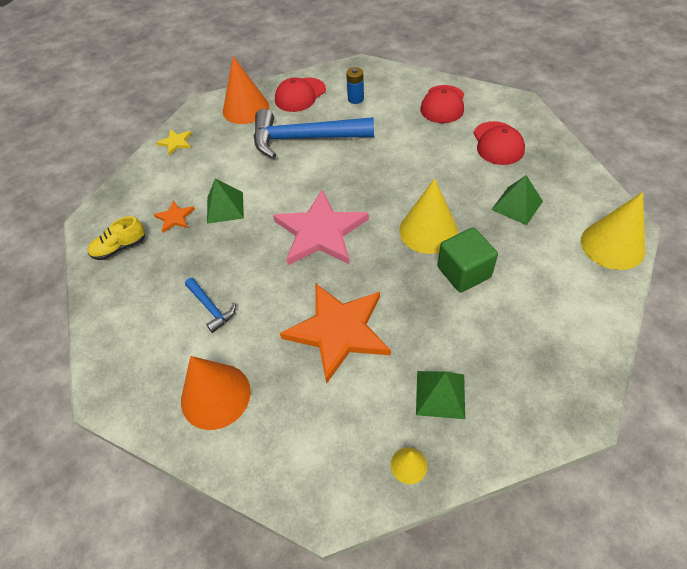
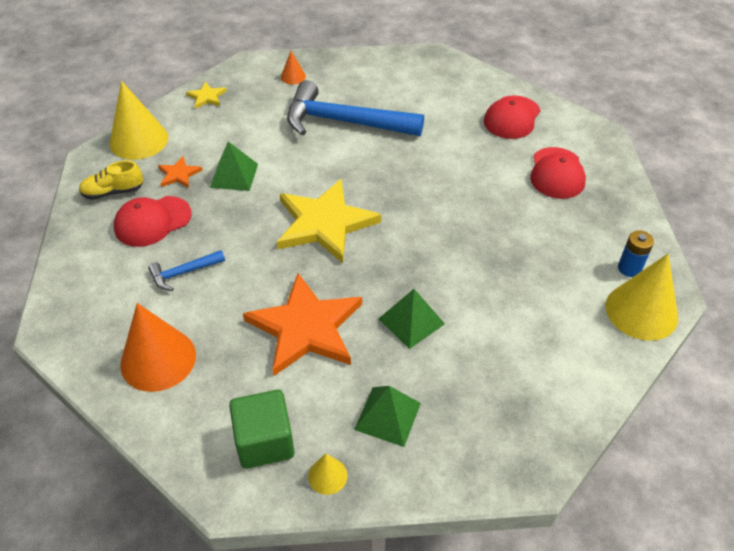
camera: 10 degrees right, 5 degrees down
(211, 307) = (184, 273): blue hammer -> blue hammer turned 90 degrees clockwise
(246, 108) = (293, 76): orange cone -> orange cone, size x0.47
(300, 95) = (357, 74): red cap -> red cap (152, 221)
(320, 232) = (324, 223): pink star -> yellow star
(355, 99) = (416, 91): blue battery -> blue battery (629, 268)
(428, 231) = (441, 248): yellow cone -> yellow cone (139, 140)
(464, 272) = (462, 300): green cube -> green cube (265, 442)
(517, 205) = (550, 244): green pyramid -> green pyramid (411, 321)

